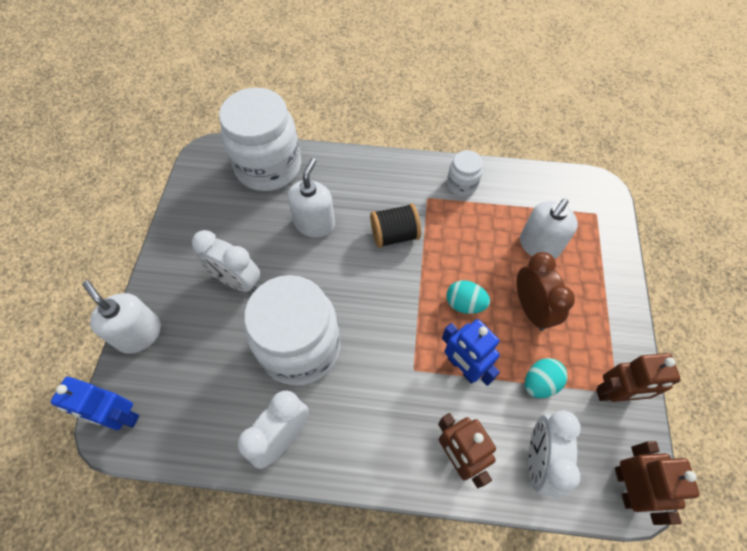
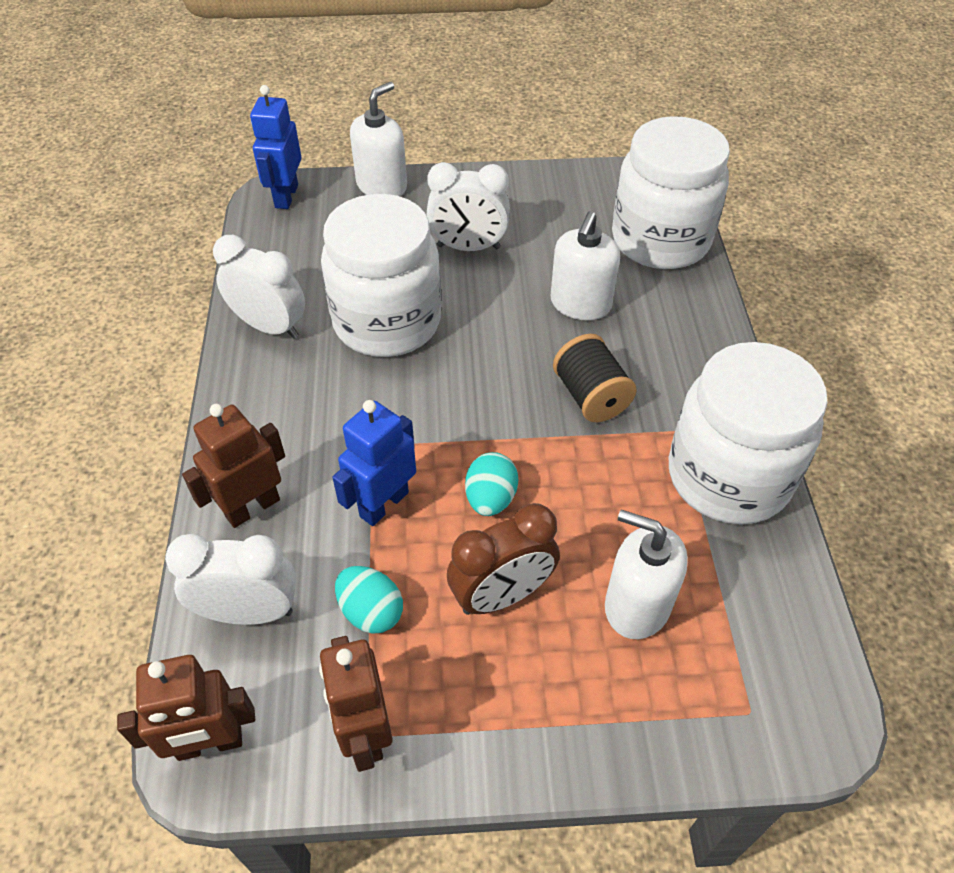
camera: 80 degrees right, 10 degrees down
(237, 281) = (468, 247): white clock -> white clock turned 105 degrees counterclockwise
(314, 224) = (580, 304): white soap dispenser -> white soap dispenser turned 105 degrees clockwise
(462, 184) = (728, 476): white jar -> white jar, size x2.18

